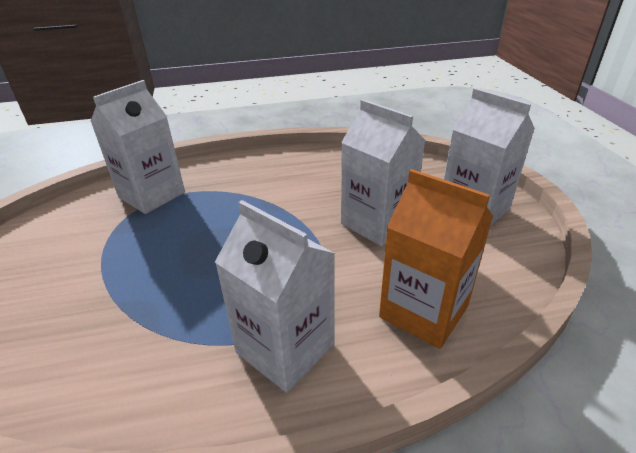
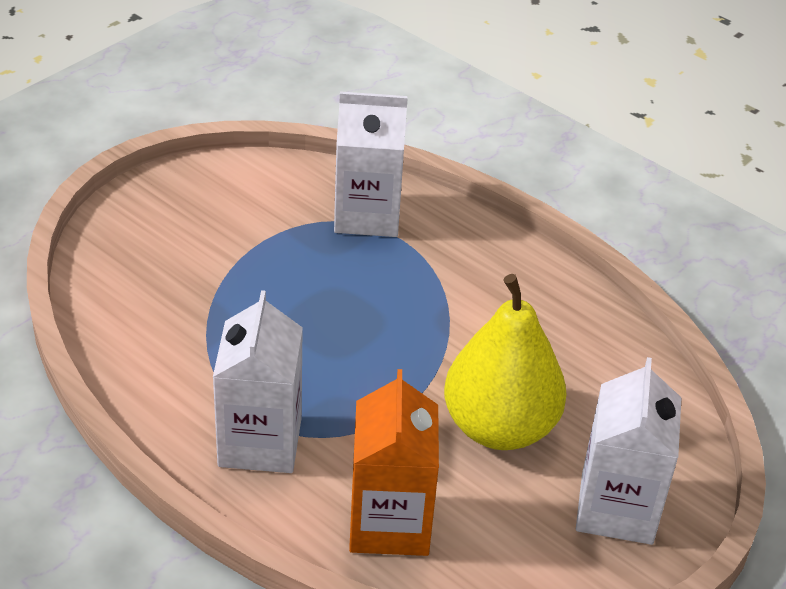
camera: 50 degrees right, 5 degrees up
(377, 223) = (499, 427): white carton -> yellow pear

